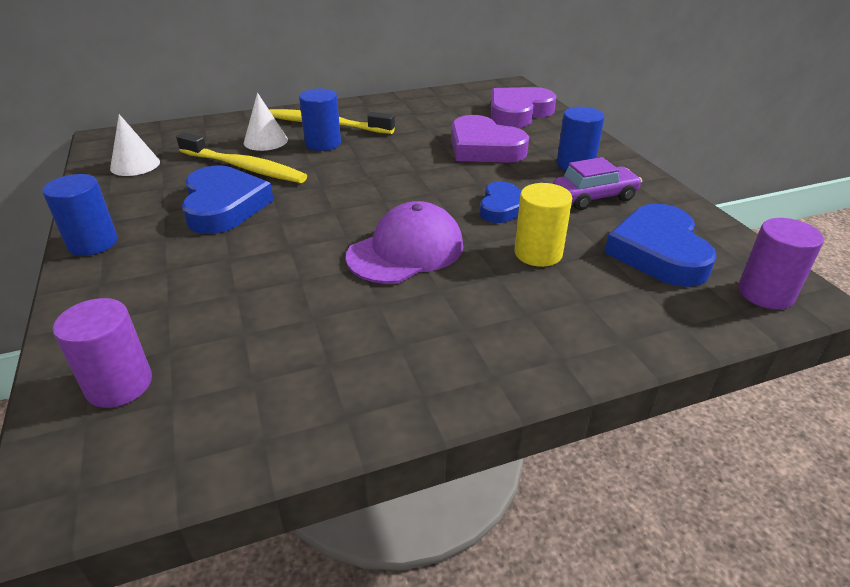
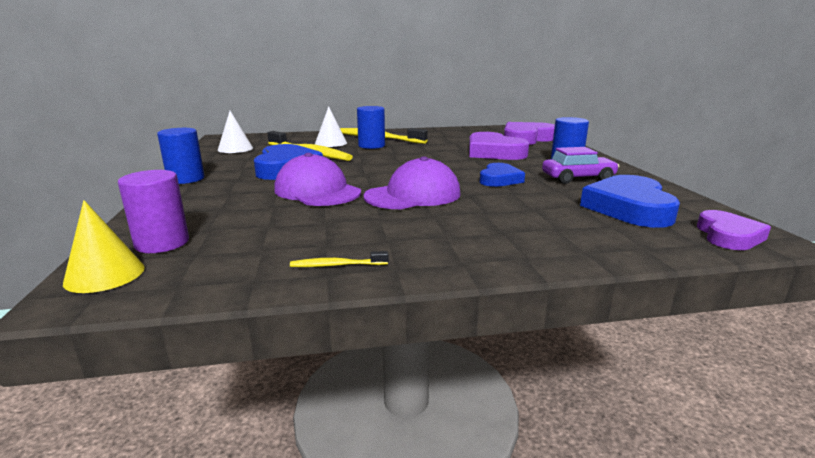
camera: 10 degrees right, 15 degrees down
(72, 456) = (105, 275): none -> yellow cone
(282, 254) = (317, 191): none -> purple cap
(353, 400) = (337, 265): none -> yellow toothbrush
(538, 253) = (522, 202): yellow cylinder -> none
(765, 293) = (728, 236): purple cylinder -> purple heart

